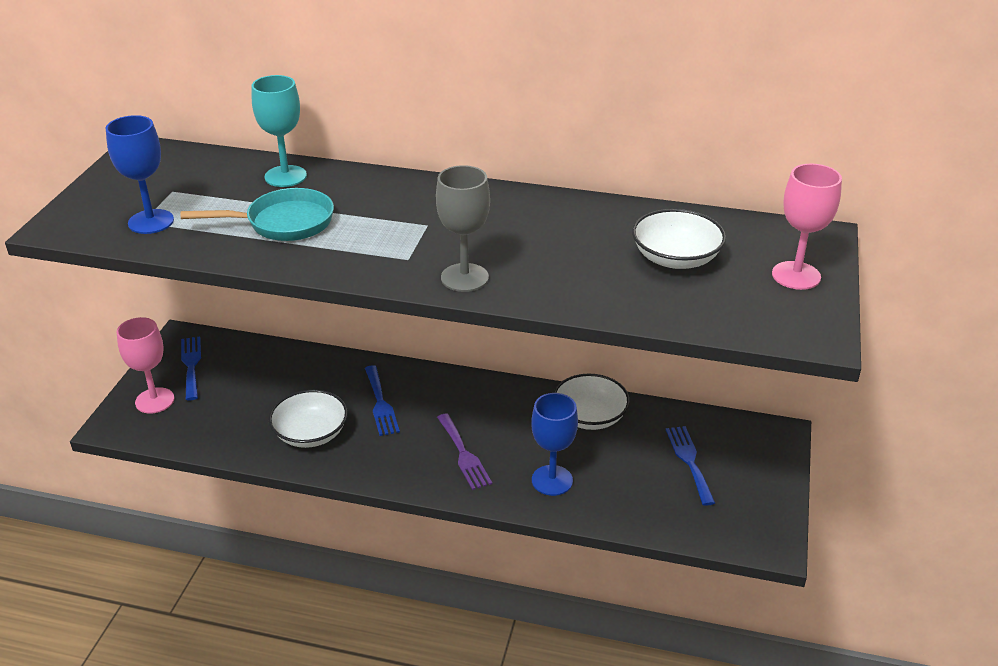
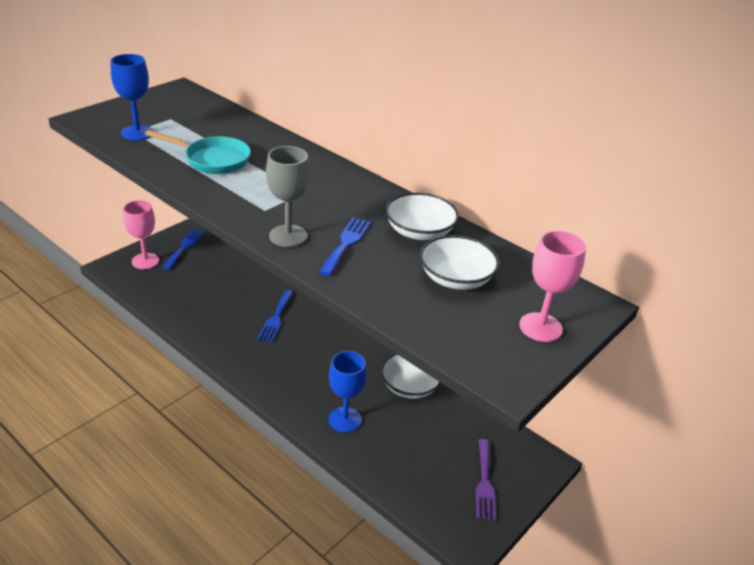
camera: 25 degrees right, 0 degrees up
(285, 176) = (247, 131): turquoise goblet -> none
(310, 433) = (216, 319): white bowl -> white bowl (419, 231)
(463, 454) = (300, 375): purple fork -> purple fork (484, 483)
(689, 461) = (457, 451): blue fork -> blue fork (346, 243)

